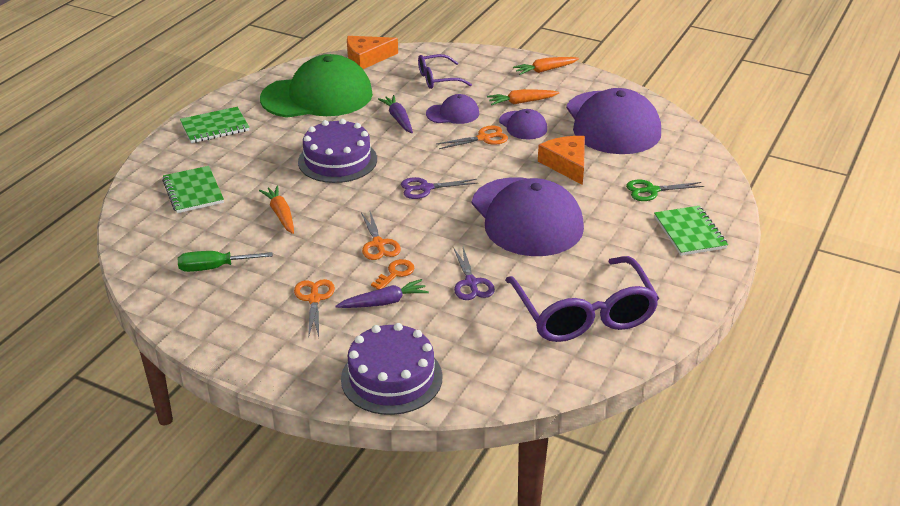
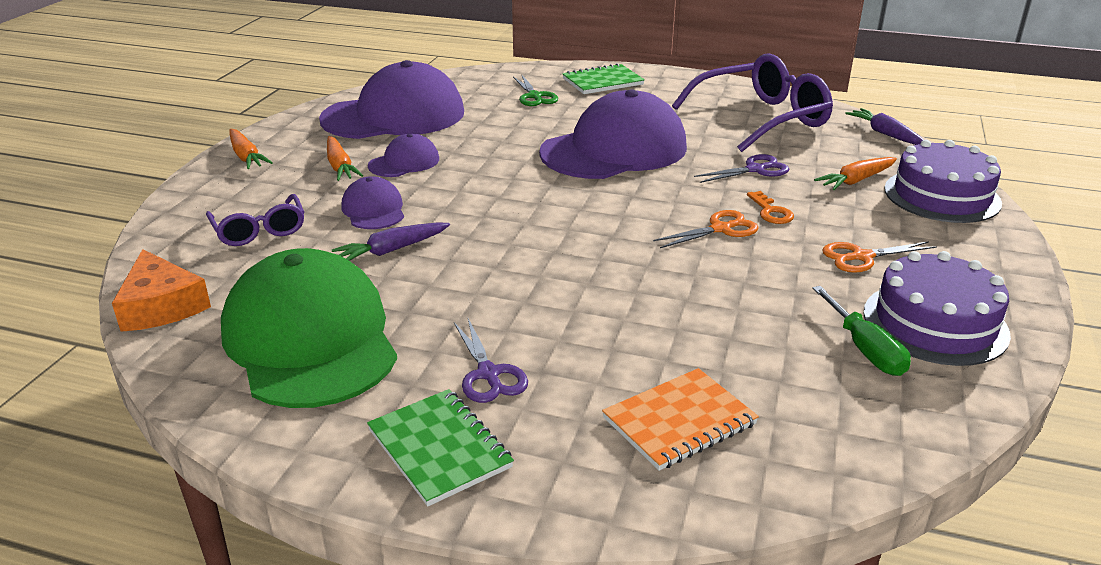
camera: 100 degrees left, 5 degrees down
(193, 191) = (679, 421): green notebook -> orange notebook
(280, 214) = (698, 314): orange carrot -> orange carrot (856, 180)
(337, 160) = (528, 286): purple cake -> purple cake (935, 323)
(384, 302) = (828, 213): purple carrot -> purple carrot (885, 134)
(395, 273) = (771, 212): orange key -> orange key turned 135 degrees counterclockwise
(426, 188) = (578, 211): purple scissors -> purple scissors (488, 374)
(483, 138) = (441, 184): orange scissors -> none
(566, 164) = (494, 135): orange cheese -> none

